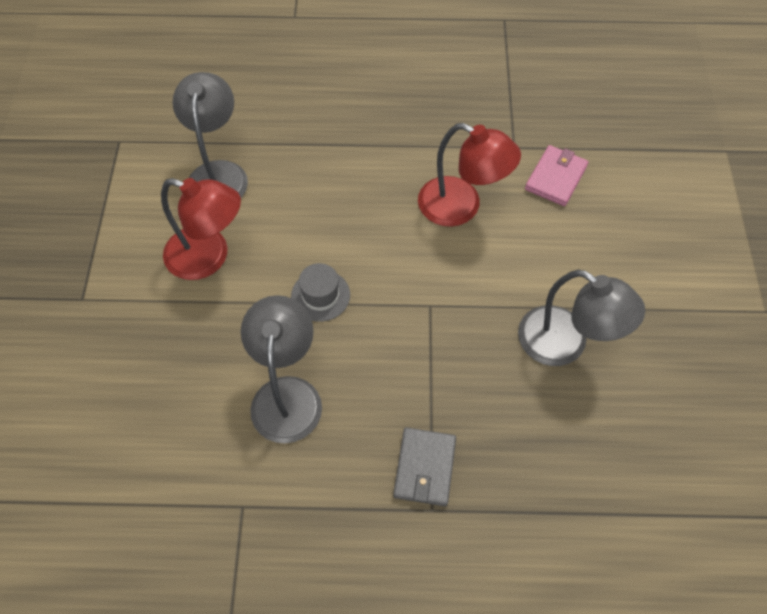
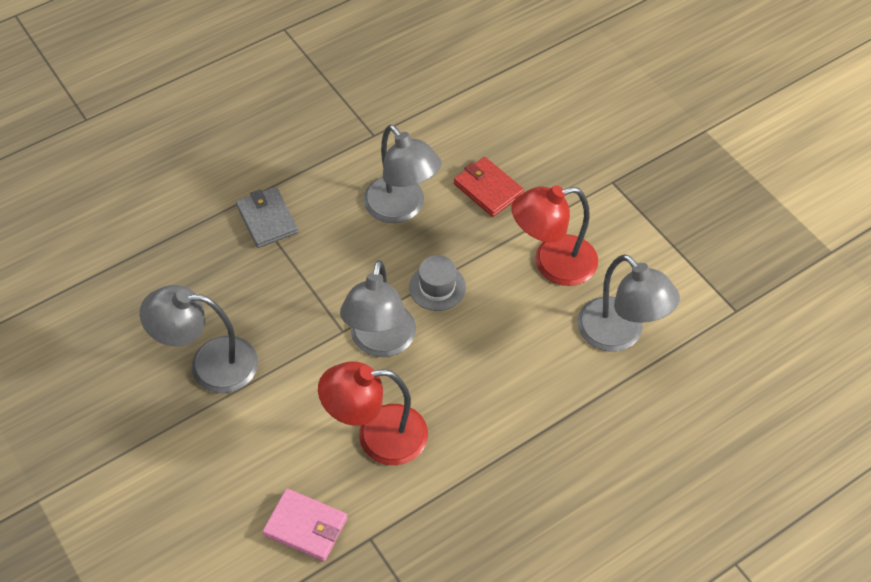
camera: 145 degrees right, 5 degrees down
(192, 363) = (488, 189): none -> red wallet
(405, 276) = (380, 342): none -> grey lamp
(555, 178) = (305, 526): pink wallet -> pink wallet turned 60 degrees counterclockwise

